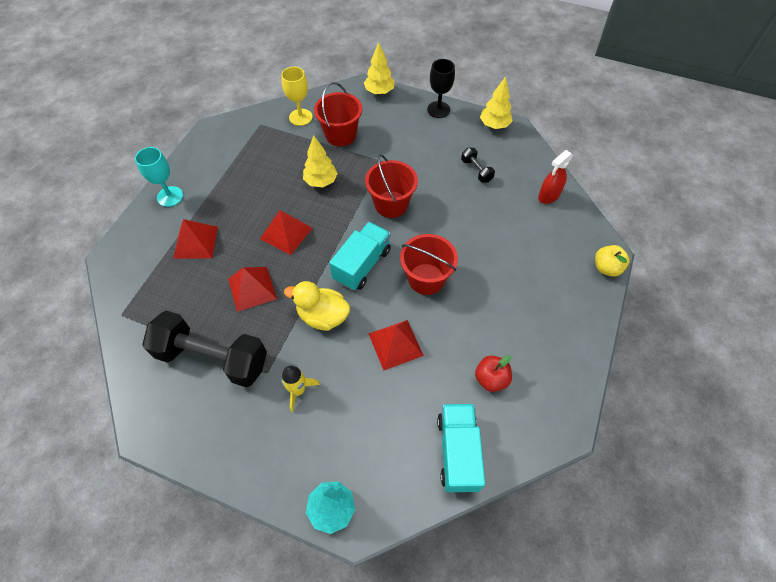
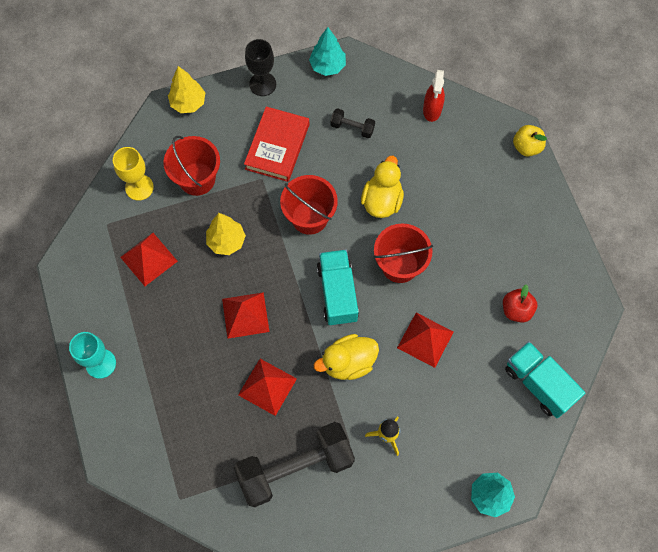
camera: 40 degrees left, 10 degrees up
(196, 242) = (174, 386): red pyramid -> red pyramid (149, 259)
(412, 149) = (277, 146): none -> red book
(454, 228) = (382, 201): none -> yellow duck
(494, 125) = (327, 66): yellow tree -> turquoise tree

